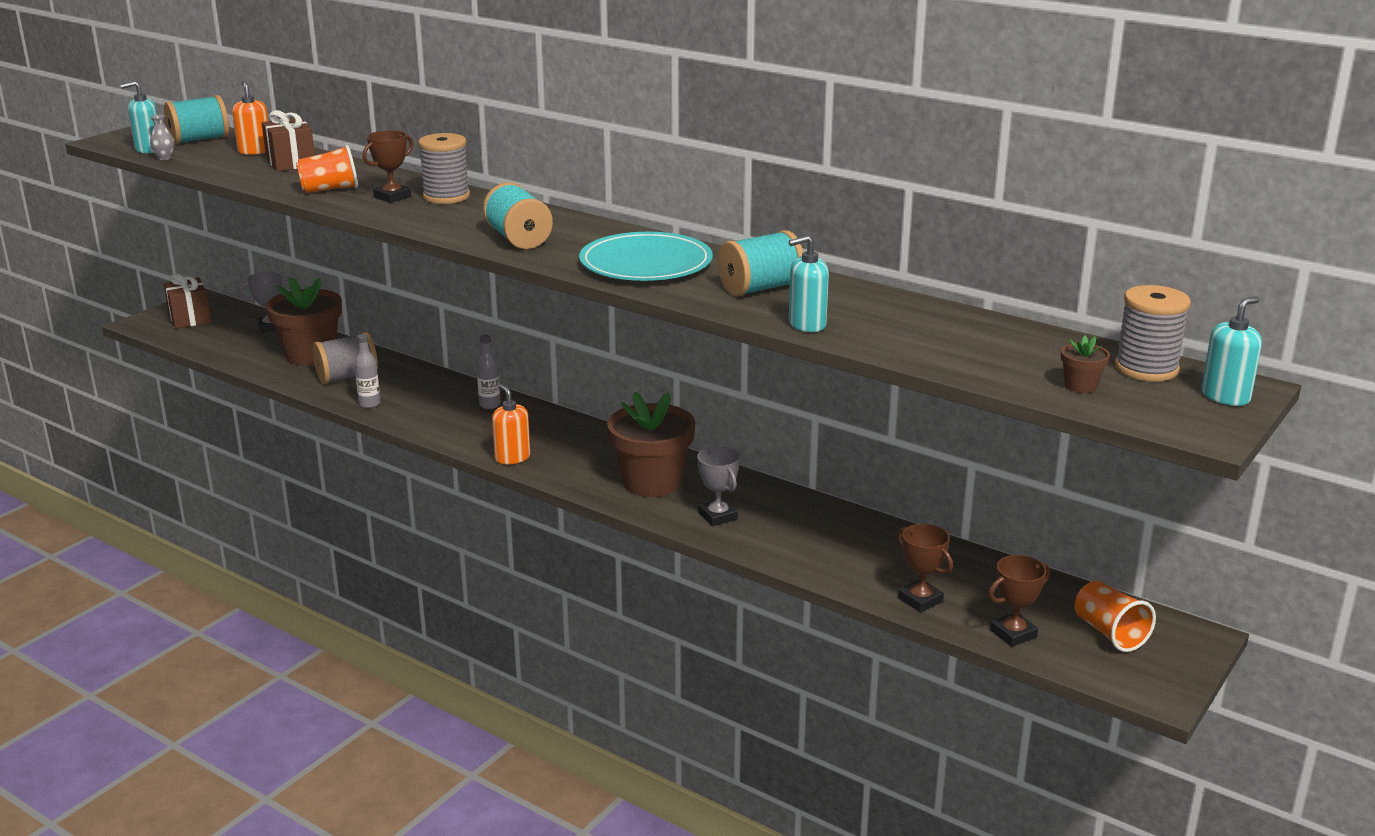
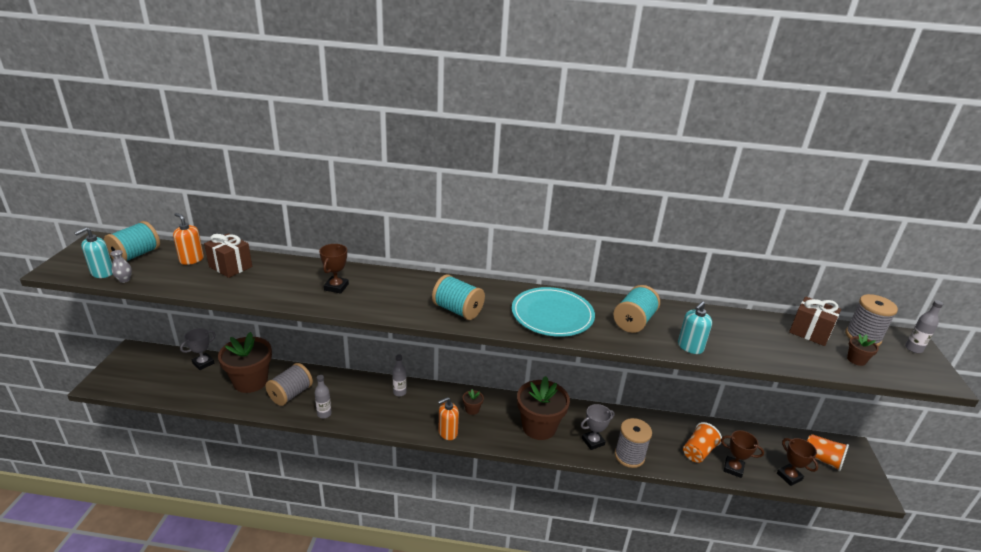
camera: 30 degrees left, 5 degrees up
(190, 318) = (135, 370): brown gift -> brown gift (809, 332)
(330, 189) = (285, 288): orange cup -> orange cup (698, 451)
(446, 197) = (371, 279): grey spool -> grey spool (629, 456)
(512, 457) = (447, 432): orange soap dispenser -> orange soap dispenser turned 60 degrees counterclockwise
(573, 443) = (472, 409): none -> brown flower pot
(718, 516) = (593, 441): grey trophy -> grey trophy turned 60 degrees counterclockwise
(1013, 634) = (789, 476): brown trophy -> brown trophy turned 60 degrees counterclockwise
(1225, 397) = (913, 349): turquoise soap dispenser -> grey bottle

